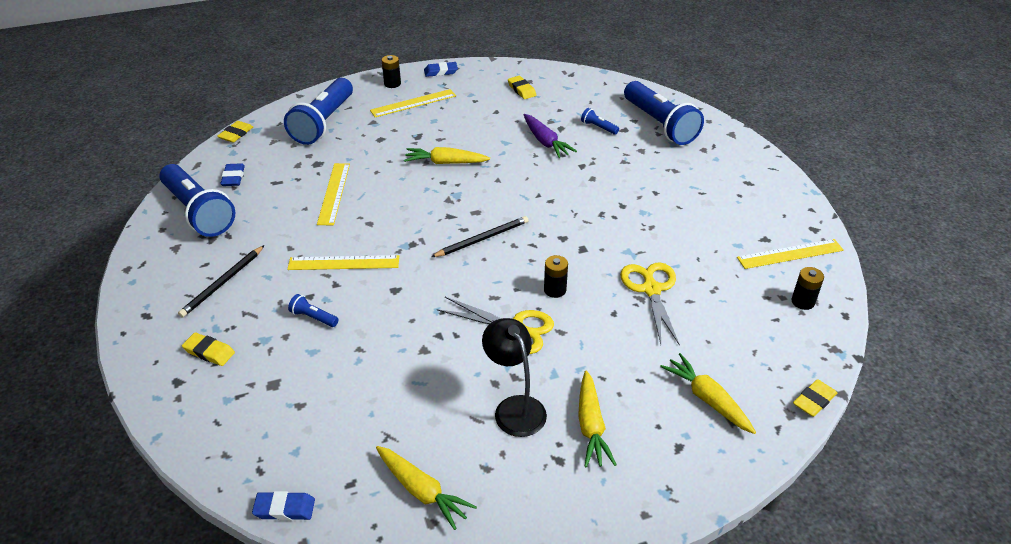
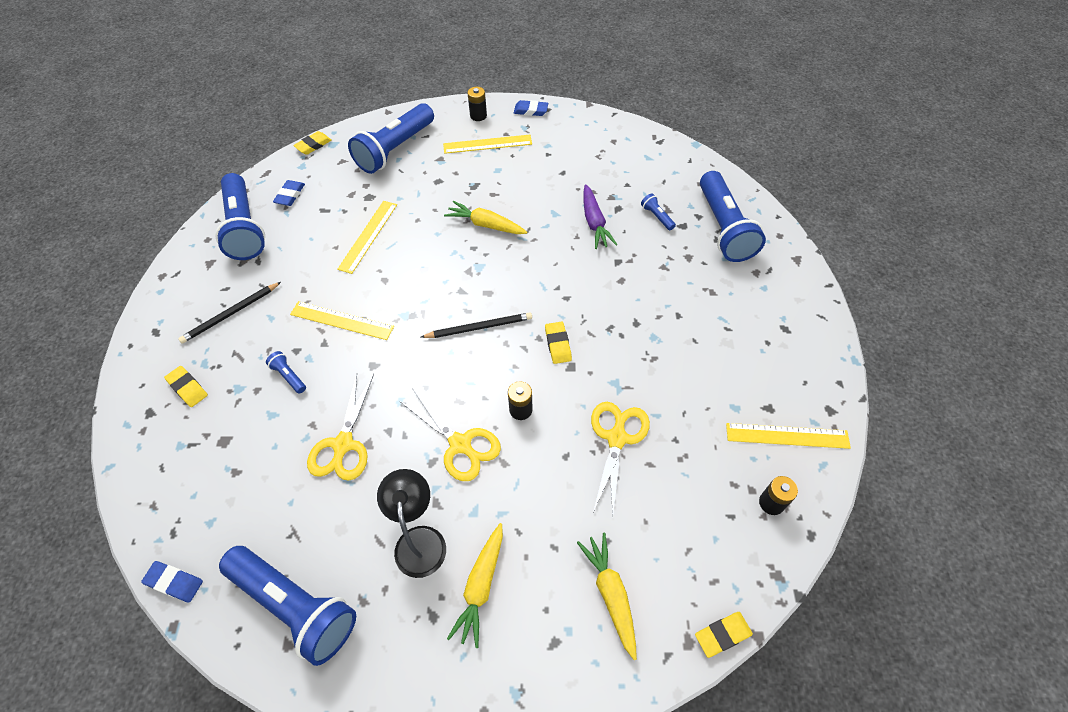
camera: 20 degrees right, 15 degrees up
(399, 356) = (343, 444): none -> yellow scissors
(422, 491) = (295, 606): yellow carrot -> blue flashlight
(521, 90) = (600, 151): yellow eraser -> yellow eraser (558, 344)

